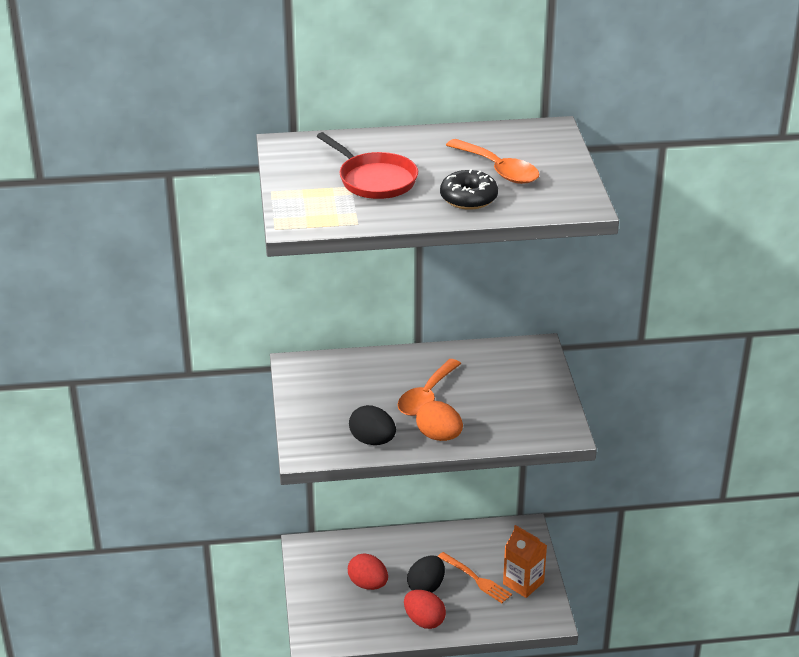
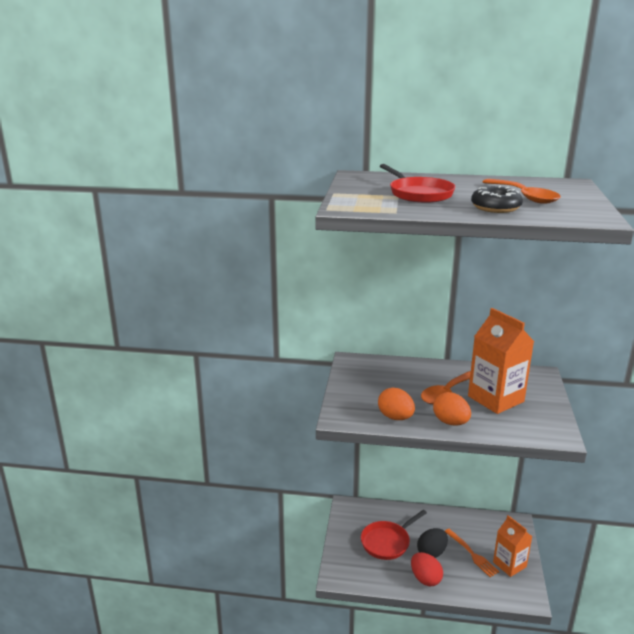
camera: 15 degrees right, 10 degrees down
(368, 584) = (387, 542): red egg -> red pan
(372, 441) = (395, 417): black egg -> orange egg
(487, 394) = (495, 399): none -> orange carton

